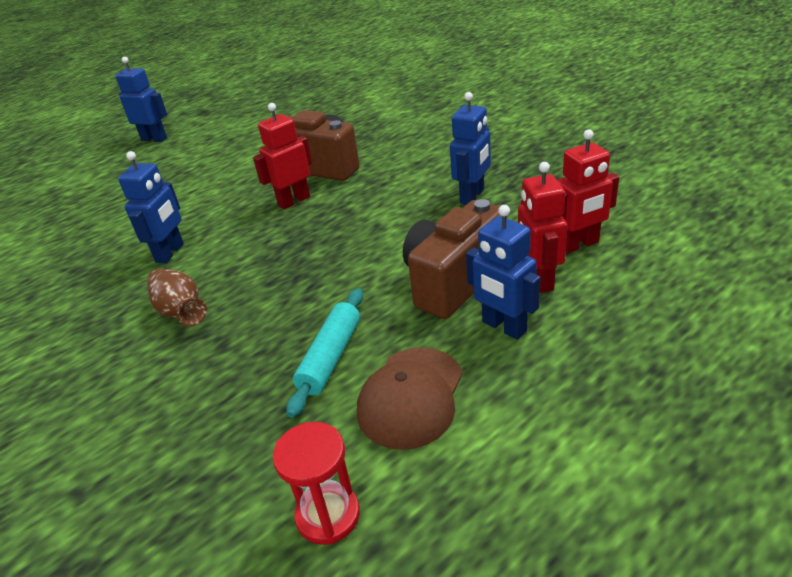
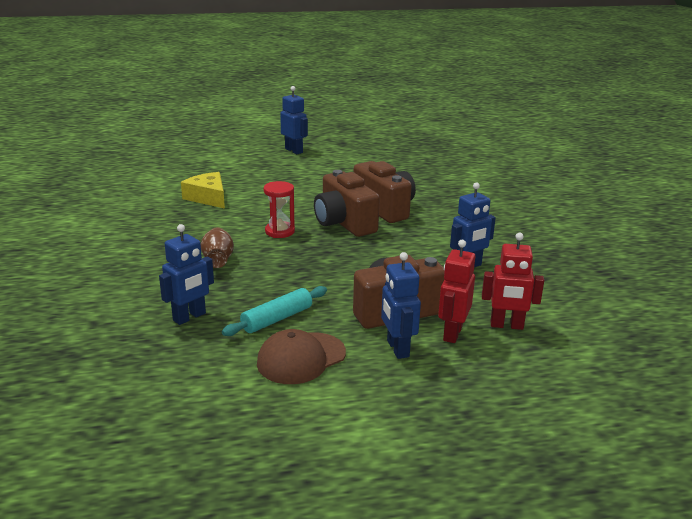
camera: 25 degrees right, 10 degrees down
(94, 235) = (208, 197): none -> yellow cheese
(170, 253) = (241, 225): blue robot -> blue robot (189, 317)
(294, 201) = (344, 223): red robot -> brown camera
(328, 515) = (201, 389): red hourglass -> red hourglass (280, 231)

